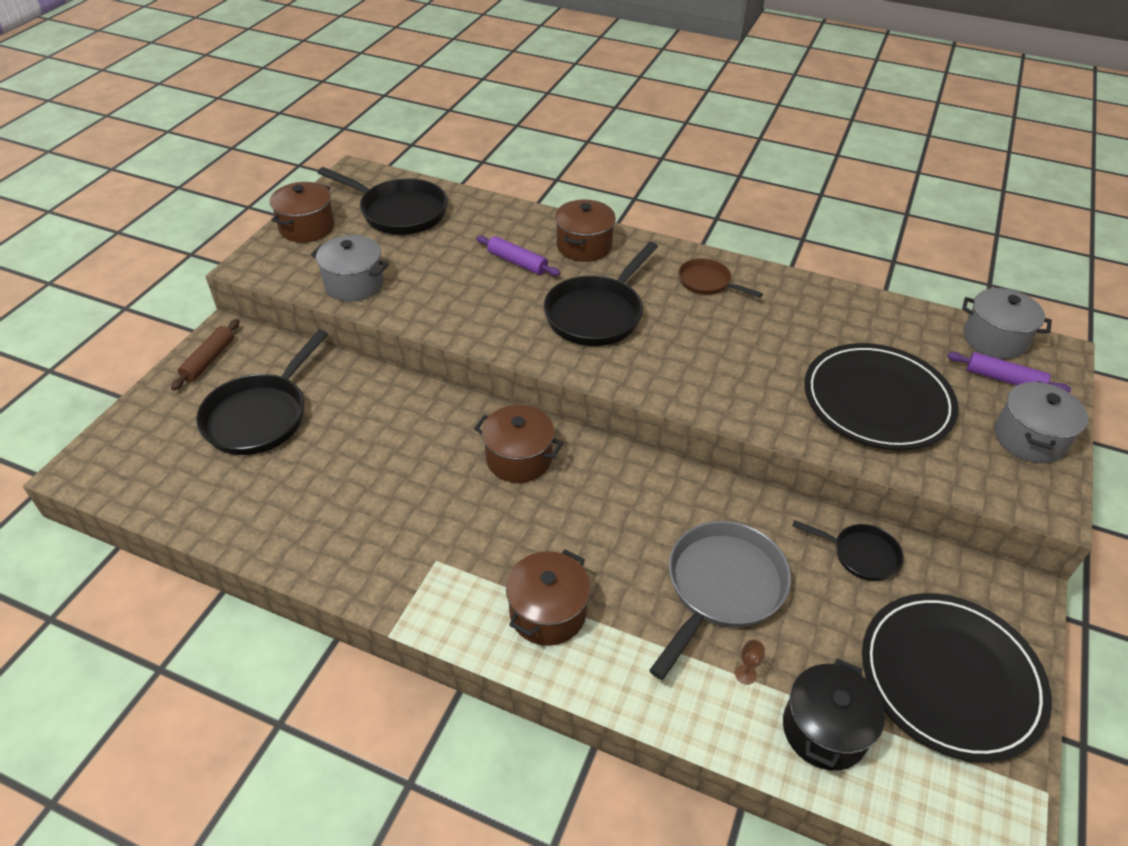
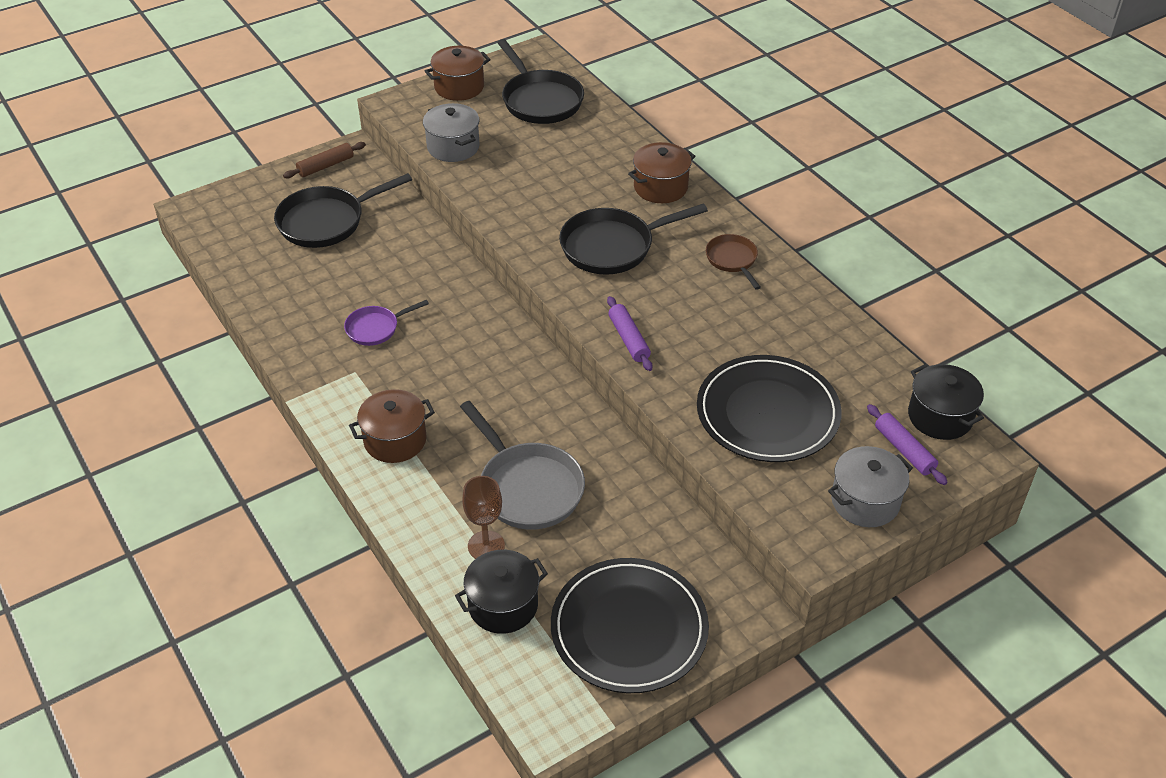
camera: 35 degrees right, 0 degrees up
(416, 502) = (375, 328): none -> purple pan
(517, 262) = (592, 179): purple rolling pin -> purple rolling pin (628, 339)
(519, 458) = (472, 333): brown pot -> none
(721, 588) = (527, 487): grey pan -> grey pan turned 75 degrees clockwise
(745, 674) = (486, 546): brown goblet -> brown goblet, size x2.07
(861, 555) = (656, 522): black pan -> none
(994, 339) = (940, 417): grey pot -> black pot

